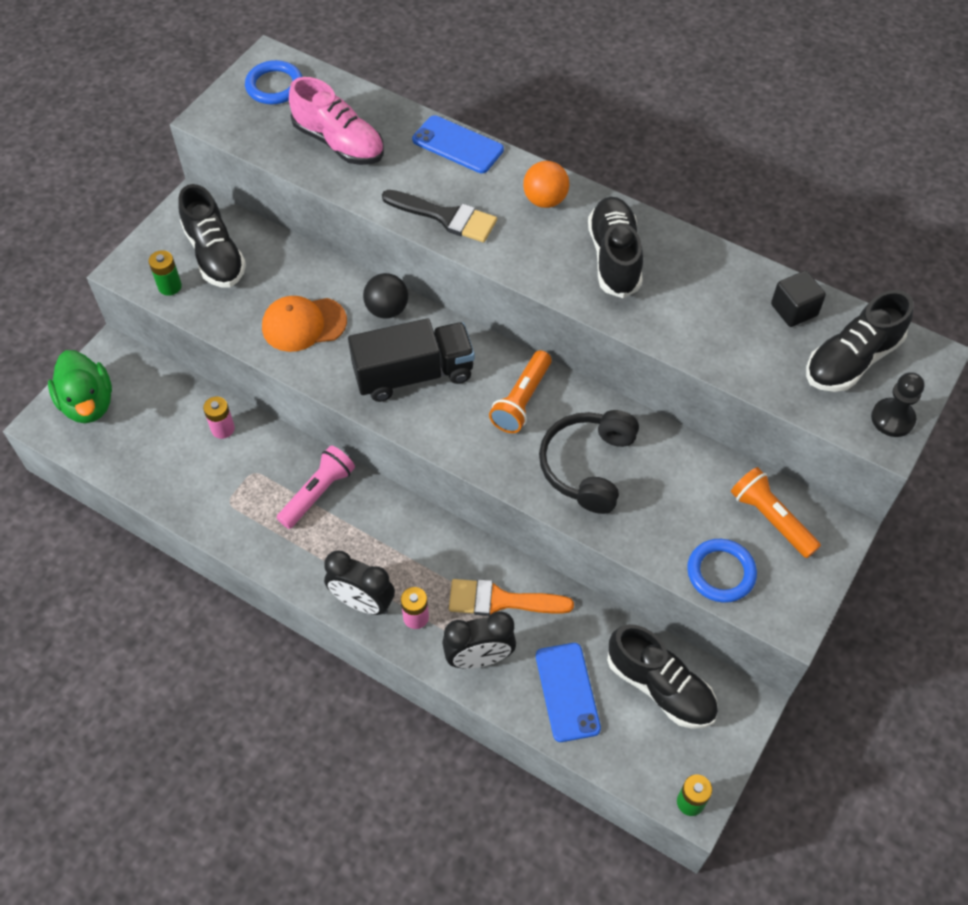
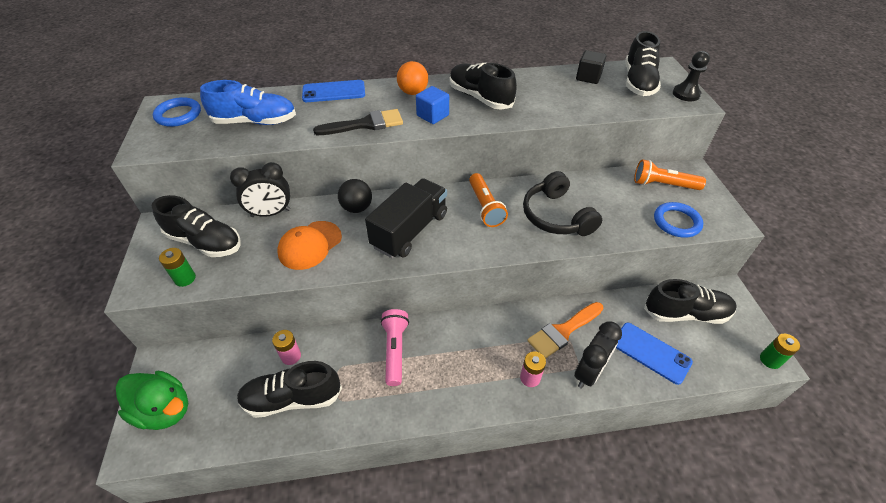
camera: 40 degrees left, 10 degrees down
(192, 471) = (292, 398): none -> black shoe
(339, 143) = (255, 122): pink shoe -> blue shoe
(362, 602) = (490, 394): black clock -> black clock (271, 213)
(530, 250) = (432, 115): none -> blue cube

